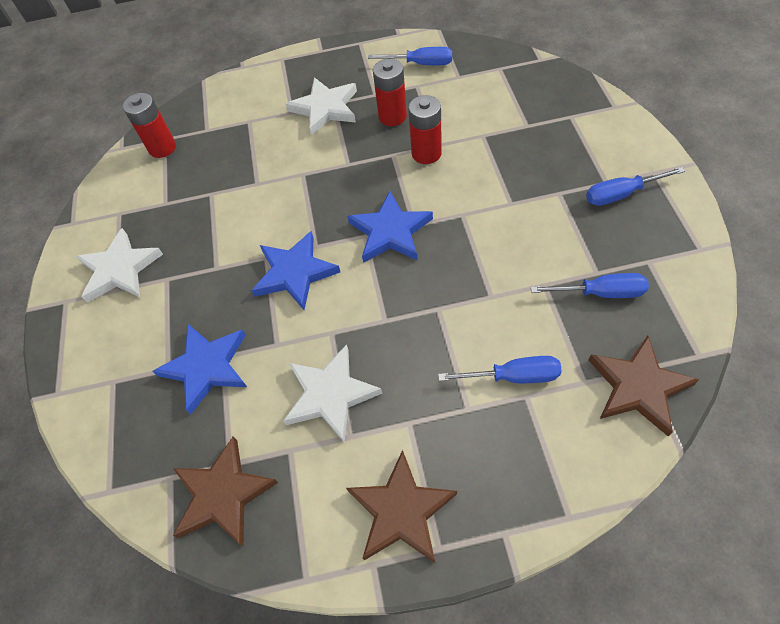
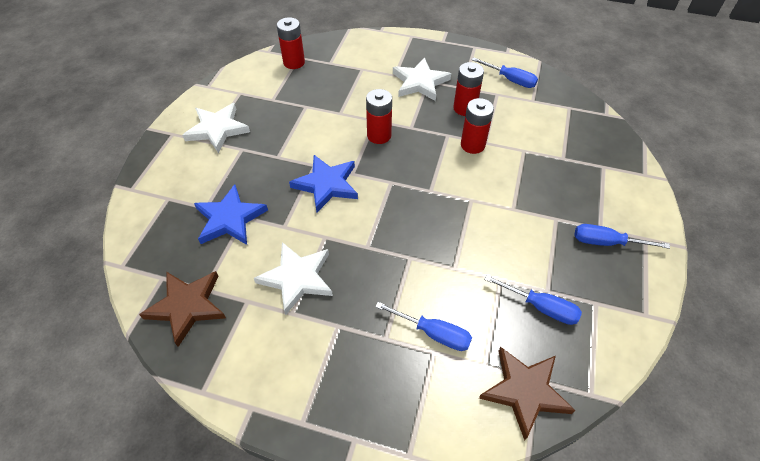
camera: 20 degrees right, 5 degrees down
(318, 189) = (379, 135): none -> red battery
(390, 231) = (410, 187): blue star -> none
(401, 511) = (293, 382): brown star -> none

